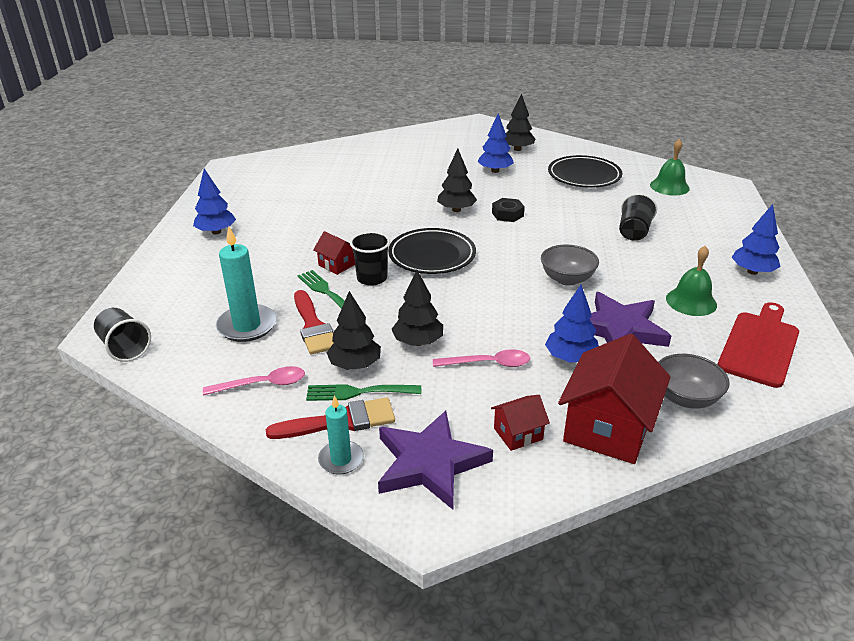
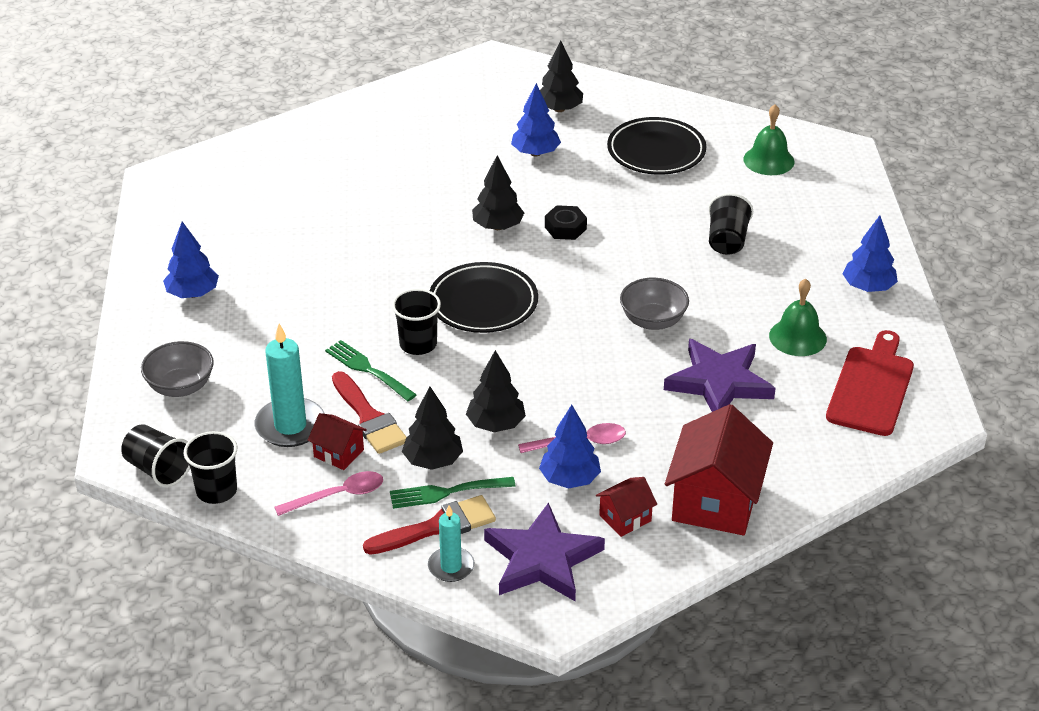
camera: 10 degrees left, 5 degrees up
(163, 369) = (216, 491): none -> black cup
(337, 265) = (368, 329): red house -> red house (339, 453)
(570, 358) = (669, 425): blue tree -> blue tree (570, 479)
(685, 398) = (793, 458): grey bowl -> grey bowl (180, 386)

